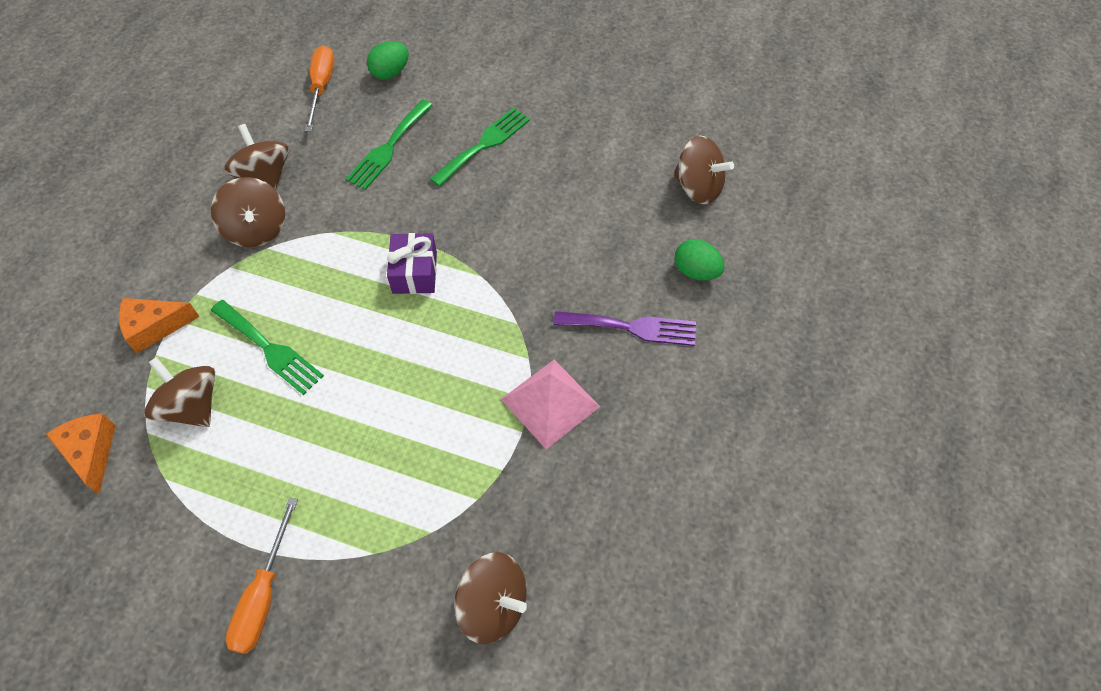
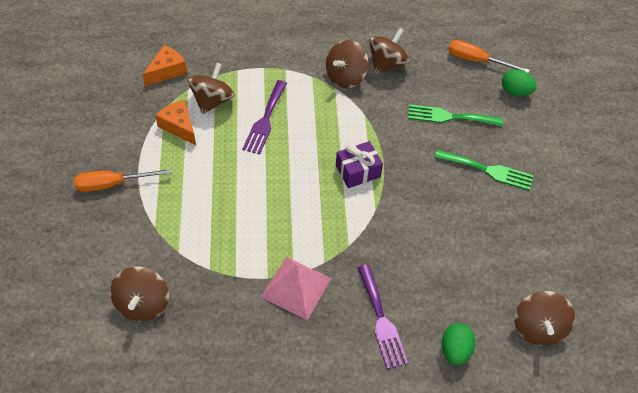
camera: 65 degrees right, 5 degrees down
(155, 327) = (254, 61): orange cheese -> orange cheese (179, 126)
(269, 349) = (265, 120): green fork -> purple fork
(322, 87) = (476, 61): orange screwdriver -> orange screwdriver turned 135 degrees counterclockwise

